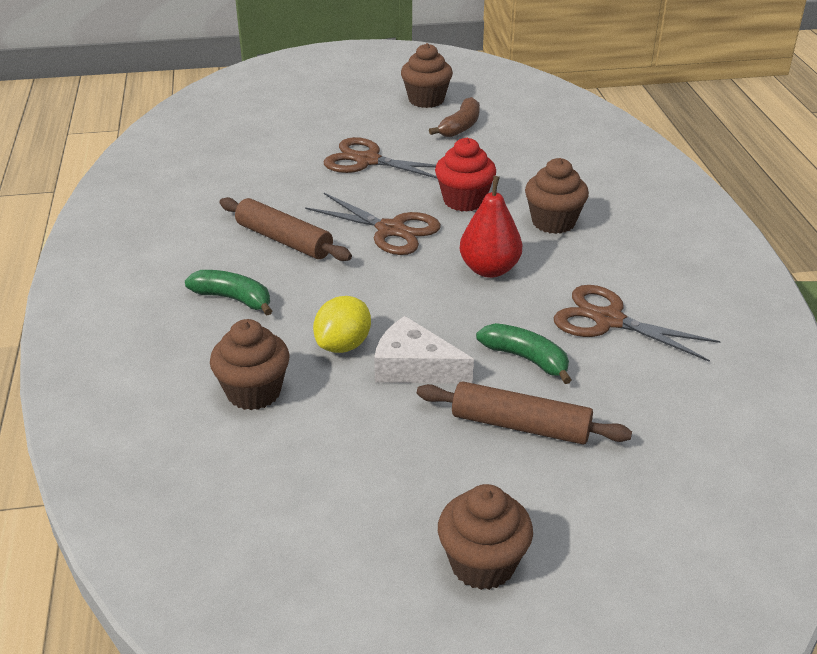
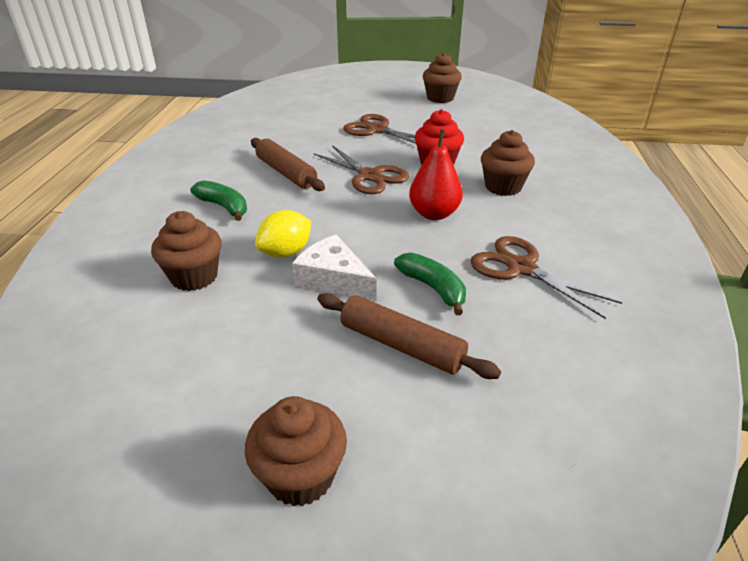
camera: 15 degrees right, 0 degrees up
(460, 127) = (457, 116): brown banana -> none

